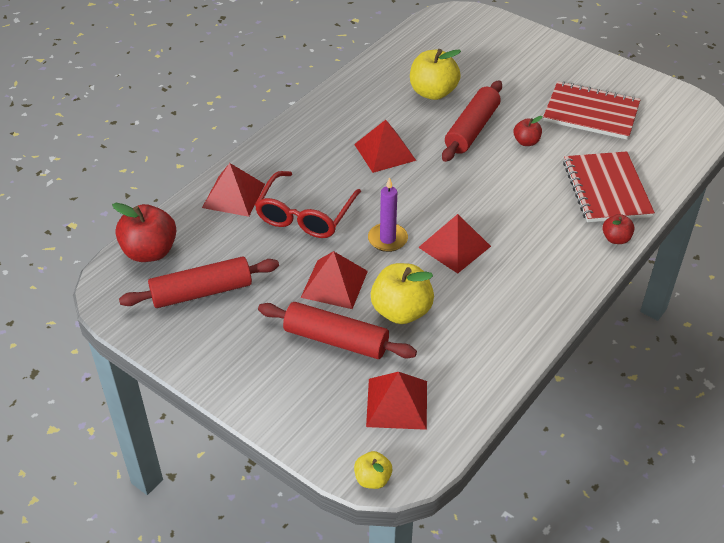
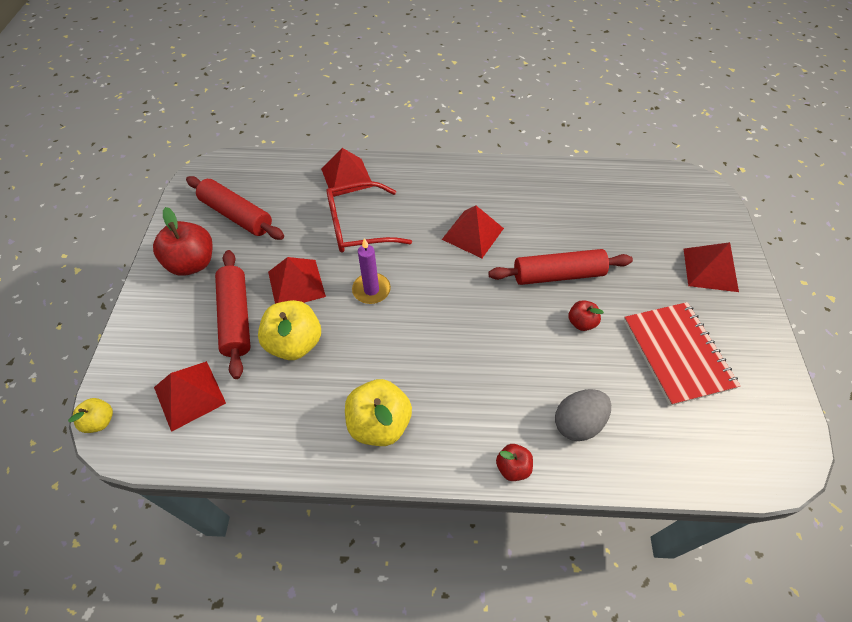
camera: 55 degrees right, 10 degrees up
(150, 252) = (258, 168): red apple -> red apple (192, 263)
(433, 92) = (578, 224): yellow apple -> yellow apple (379, 423)
(454, 247) = (398, 340): red pyramid -> red pyramid (710, 269)
(606, 189) = (577, 423): red notebook -> grey egg

